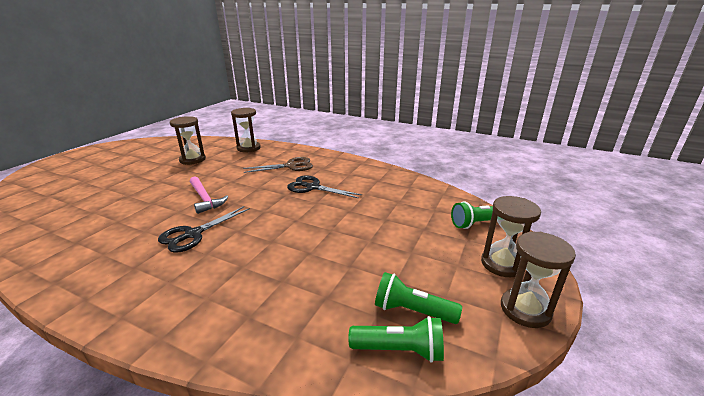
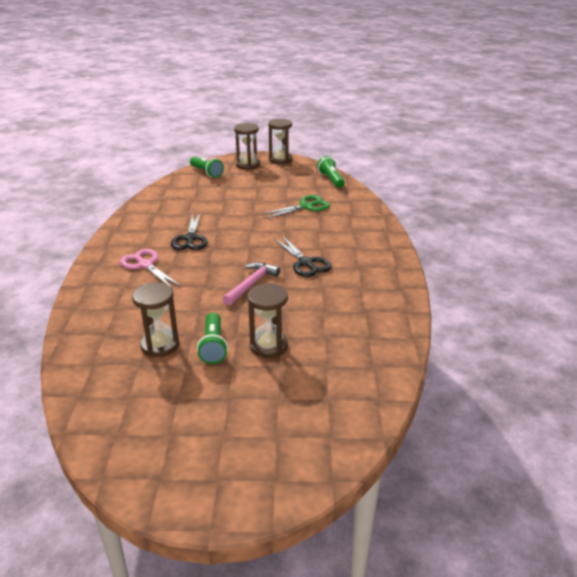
camera: 115 degrees left, 5 degrees up
(193, 234) = (305, 263): black scissors -> black scissors turned 45 degrees clockwise
(248, 148) = (96, 317): brown hourglass -> brown hourglass (268, 346)
(291, 166) = (145, 265): brown scissors -> pink scissors
(316, 278) = (306, 206): none -> green scissors
(412, 311) = (305, 180): green flashlight -> green flashlight (213, 346)

